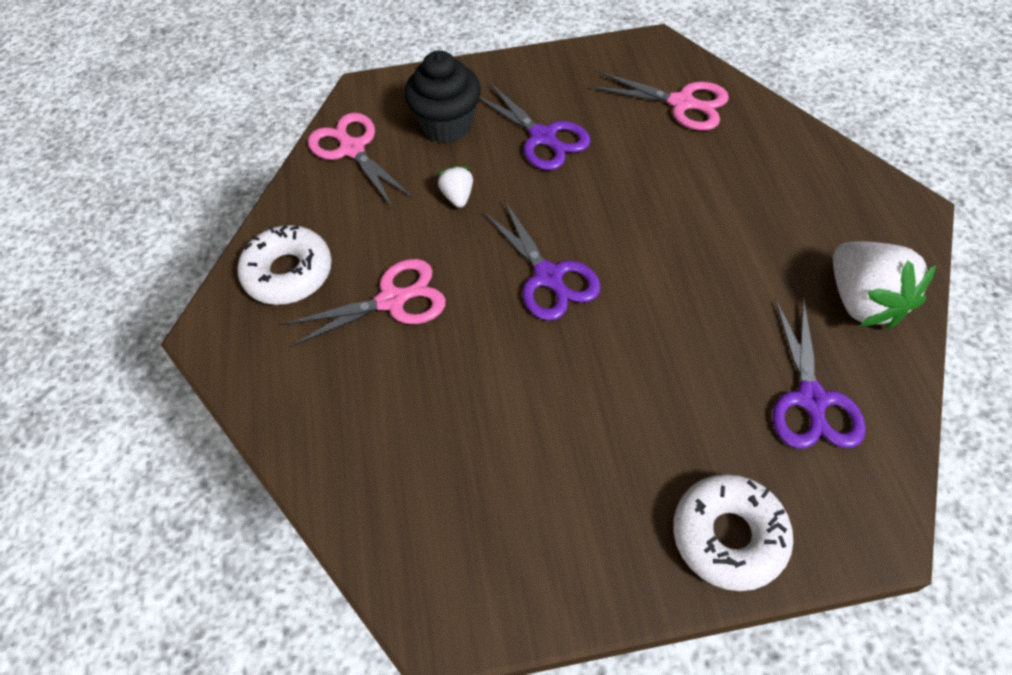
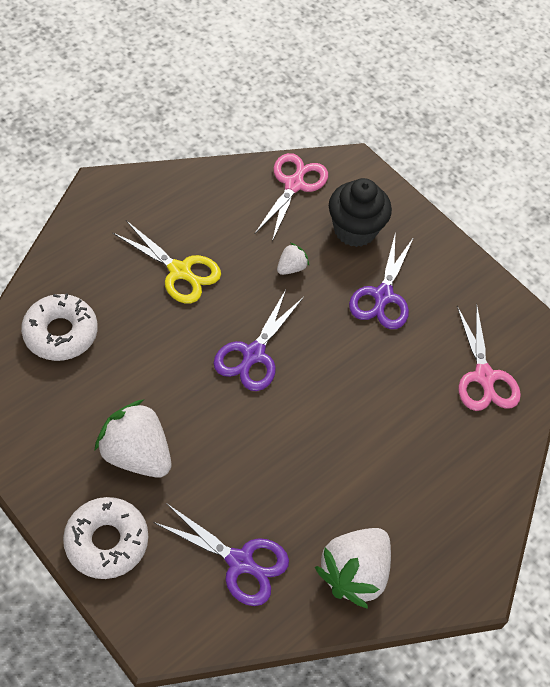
camera: 50 degrees right, 0 degrees up
(288, 273) = (168, 203): white donut -> white donut (60, 333)
(393, 300) = (180, 272): pink scissors -> yellow scissors
(620, 451) = (136, 454): none -> white strawberry
(812, 401) = (241, 562): purple scissors -> purple scissors turned 120 degrees counterclockwise

